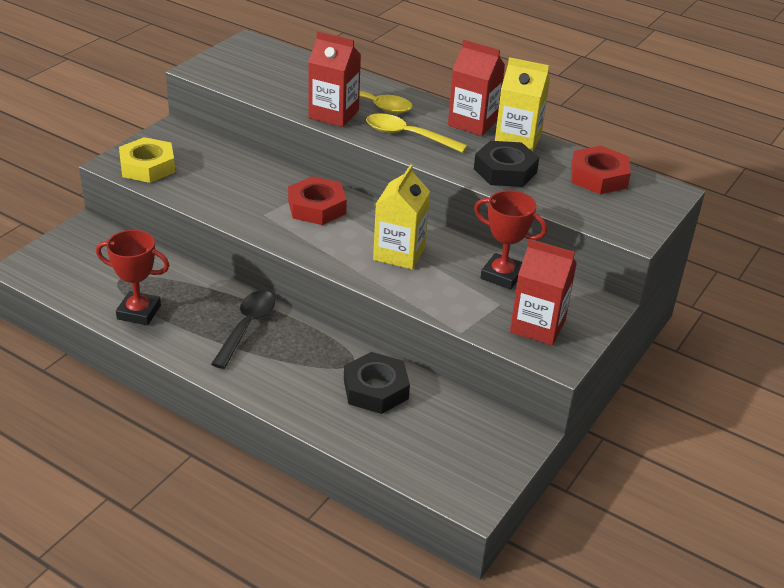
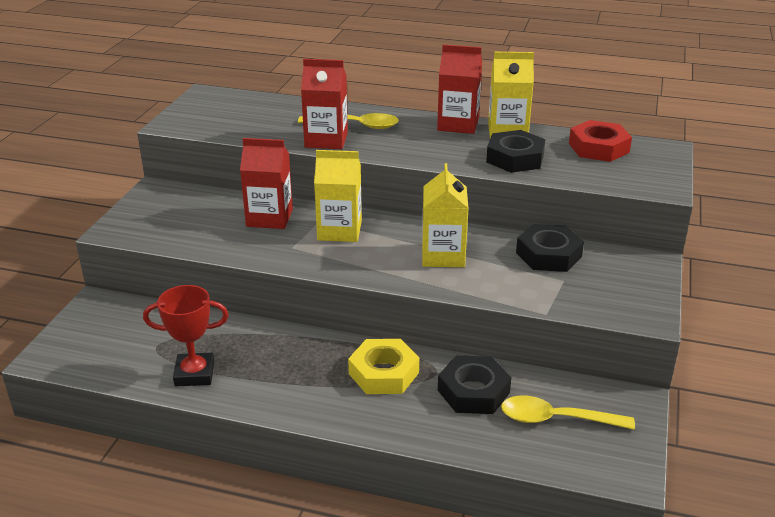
camera: 15 degrees left, 5 degrees down
(147, 166) = (149, 227): yellow nut -> yellow nut (383, 373)
(247, 327) = (313, 362): black spoon -> none
(317, 207) = (339, 230): red nut -> yellow carton
(407, 136) = (407, 145): yellow spoon -> yellow spoon (556, 419)
(502, 275) = (548, 254): red trophy -> black nut
(537, 326) = (610, 292): red carton -> red carton (269, 218)

